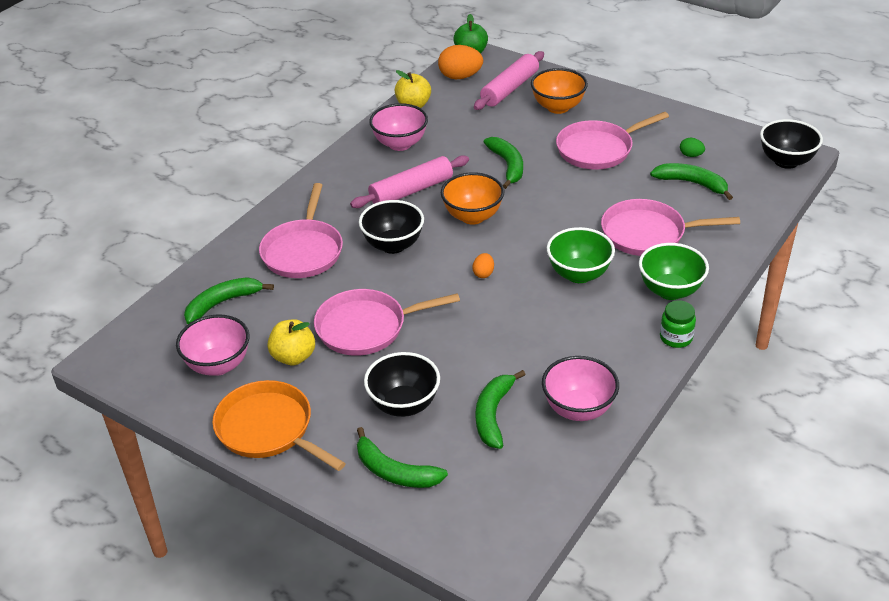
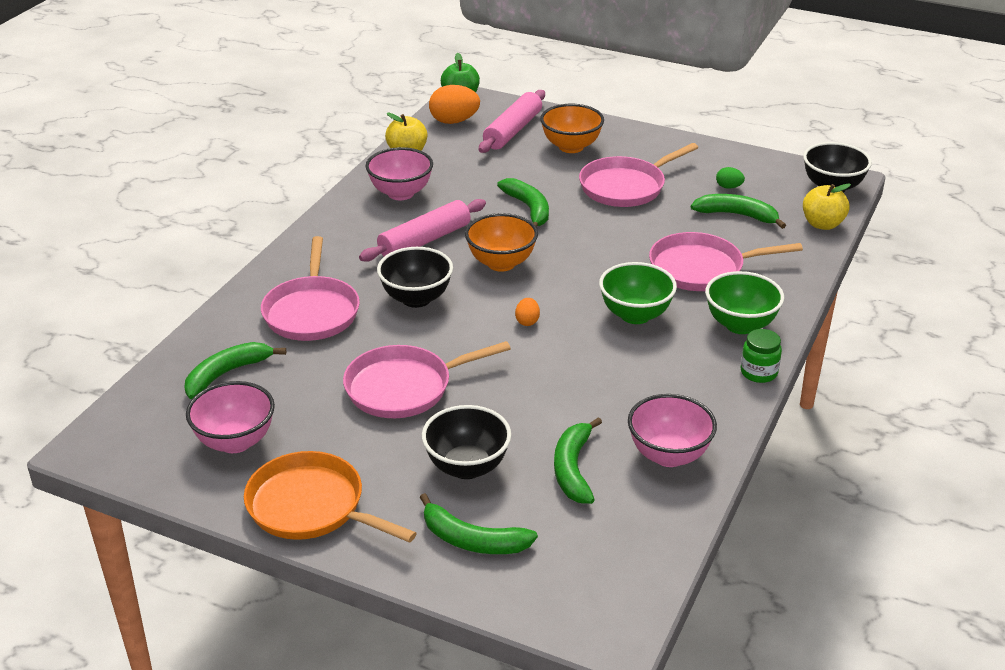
camera: 10 degrees left, 5 degrees down
(293, 357) = (324, 426): yellow apple -> yellow apple (822, 224)

